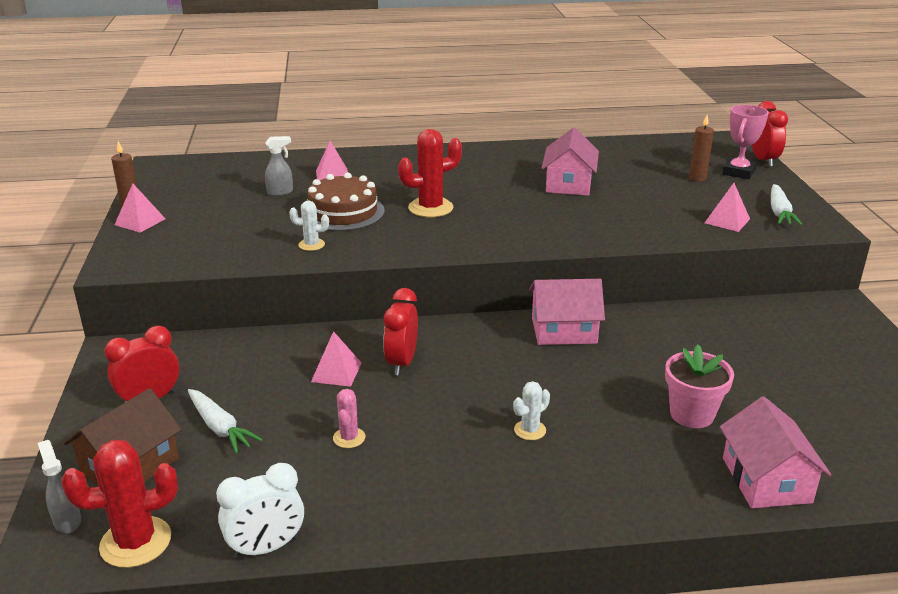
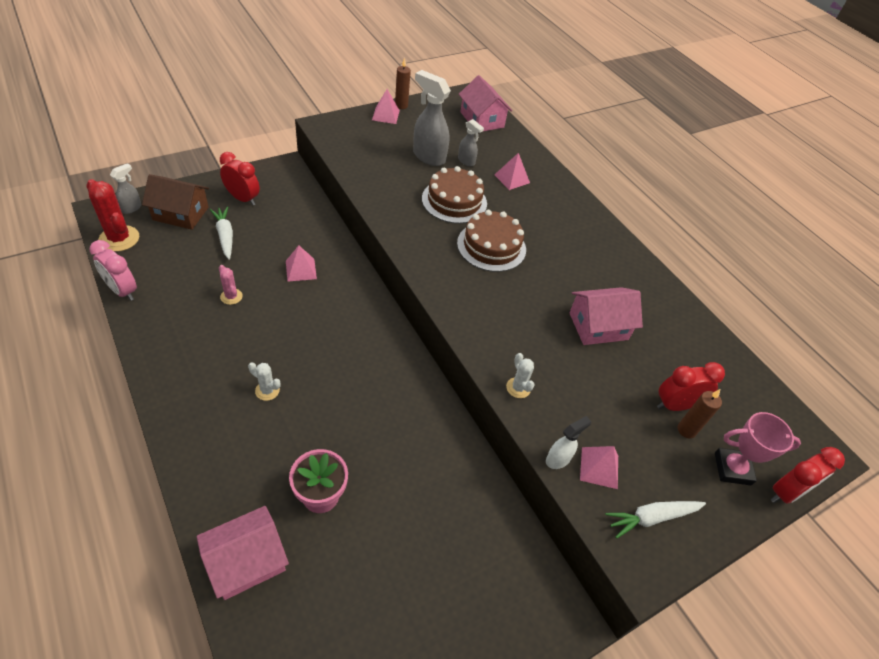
camera: 60 degrees right, 20 degrees up
(220, 427) = (225, 236): white carrot -> white carrot turned 135 degrees clockwise
(251, 211) = (428, 156): none -> grey spray bottle
(266, 548) = (122, 291): white clock -> pink clock
(311, 245) = (395, 199): white cactus -> white cactus (518, 388)
(349, 438) = (231, 296): pink cactus -> pink cactus turned 75 degrees clockwise
(402, 362) = (325, 299): red clock -> red clock (675, 405)
(430, 208) = (491, 246): red cactus -> brown cake
(564, 330) = (409, 386): pink house -> pink house (482, 119)
(714, 235) = (558, 459): none -> white spray bottle

